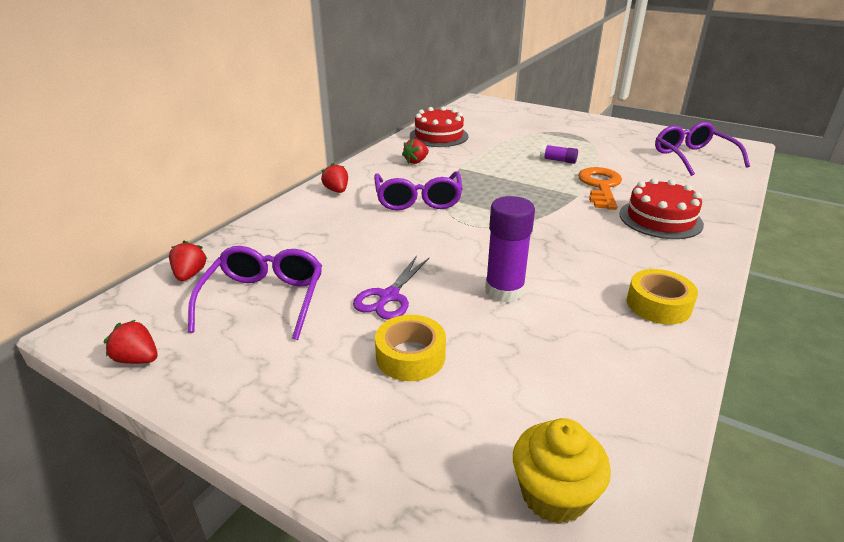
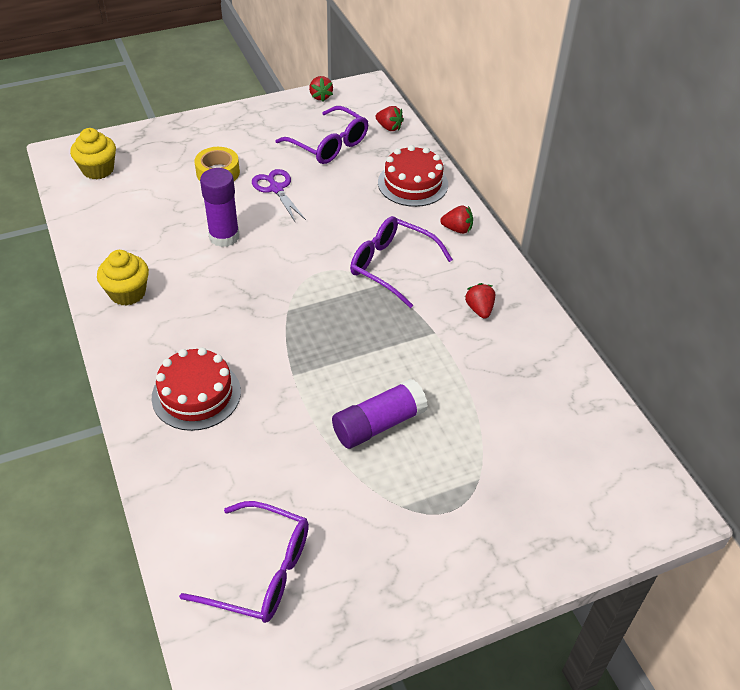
camera: 125 degrees right, 15 degrees up
(137, 359) = (320, 96): red strawberry -> red strawberry turned 105 degrees clockwise
(438, 136) = (543, 369): red cake -> red cake (413, 183)
(557, 160) = (379, 424): purple glue stick -> purple glue stick, size x1.83
(600, 186) = (290, 407): orange key -> none
(658, 305) = (127, 293): yellow tape -> yellow cupcake

